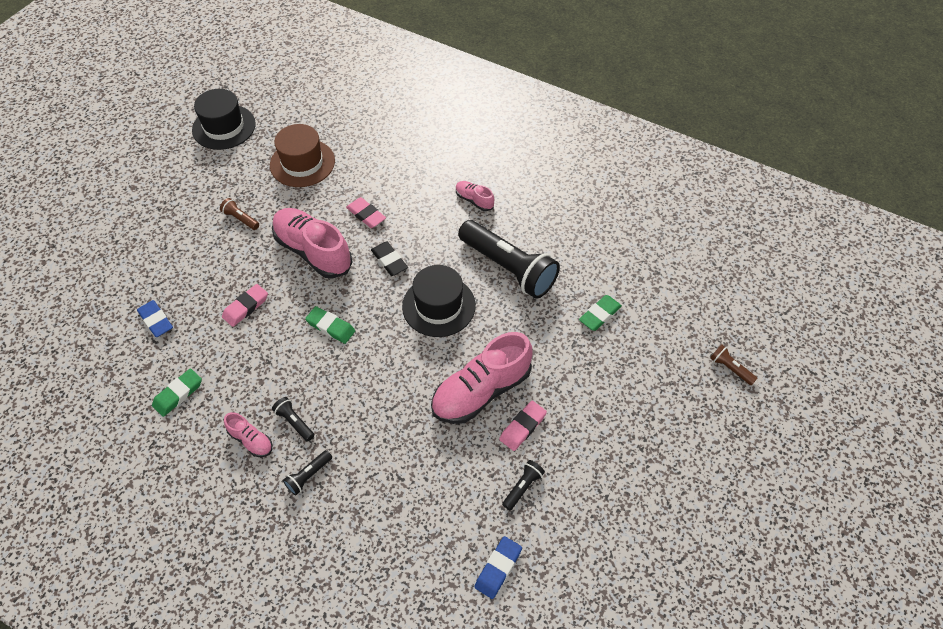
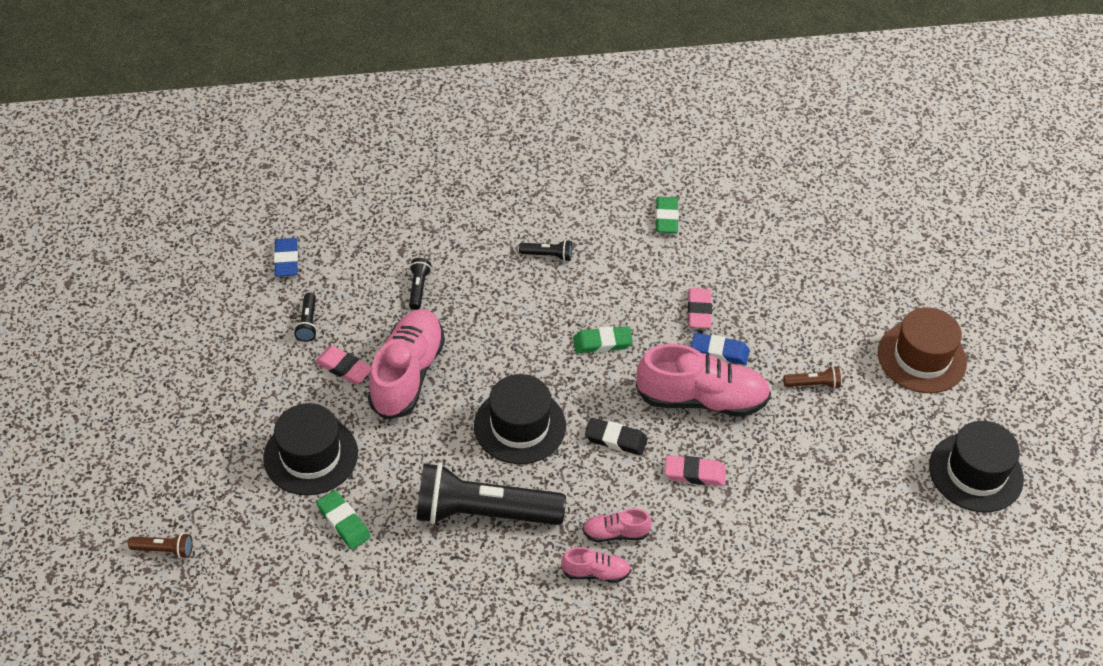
camera: 140 degrees right, 5 degrees down
(156, 320) = (760, 253): blue eraser -> blue eraser (719, 352)
(251, 440) = (568, 224): pink shoe -> pink shoe (615, 533)
(302, 163) = (834, 488): brown hat -> brown hat (921, 357)
(308, 476) = (495, 230): black flashlight -> black flashlight (418, 288)
(522, 427) = (344, 368): pink eraser -> pink eraser turned 60 degrees counterclockwise
(592, 373) = (311, 455): none -> black hat
(600, 315) = (343, 522): green eraser -> green eraser turned 45 degrees counterclockwise

